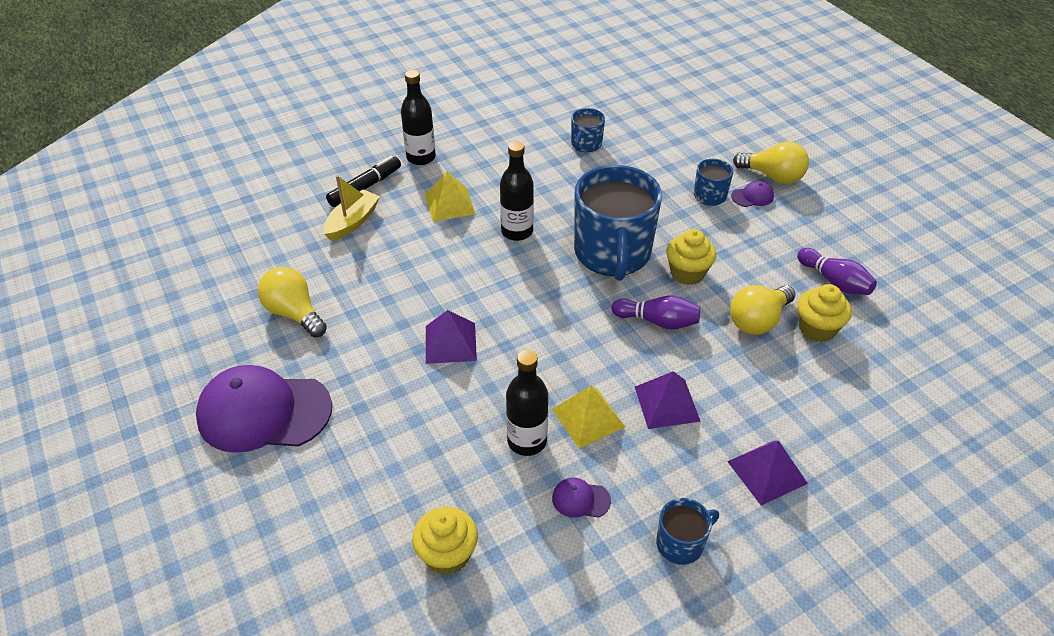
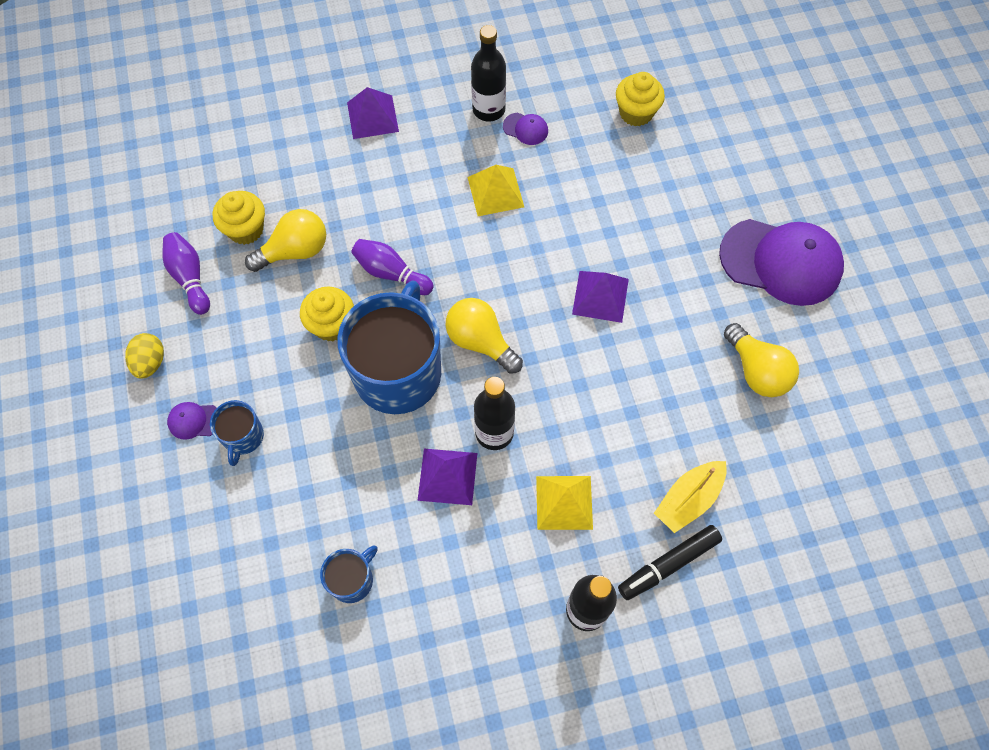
camera: 165 degrees left, 20 degrees up
(527, 441) = (554, 183): black bottle -> black bottle (488, 110)
(667, 403) = (423, 189): purple pyramid -> purple pyramid (447, 476)
(681, 543) = (464, 84): blue mug -> none
(773, 176) = (148, 449): yellow light bulb -> yellow light bulb (480, 341)
(815, 222) = (150, 362): none -> yellow egg

